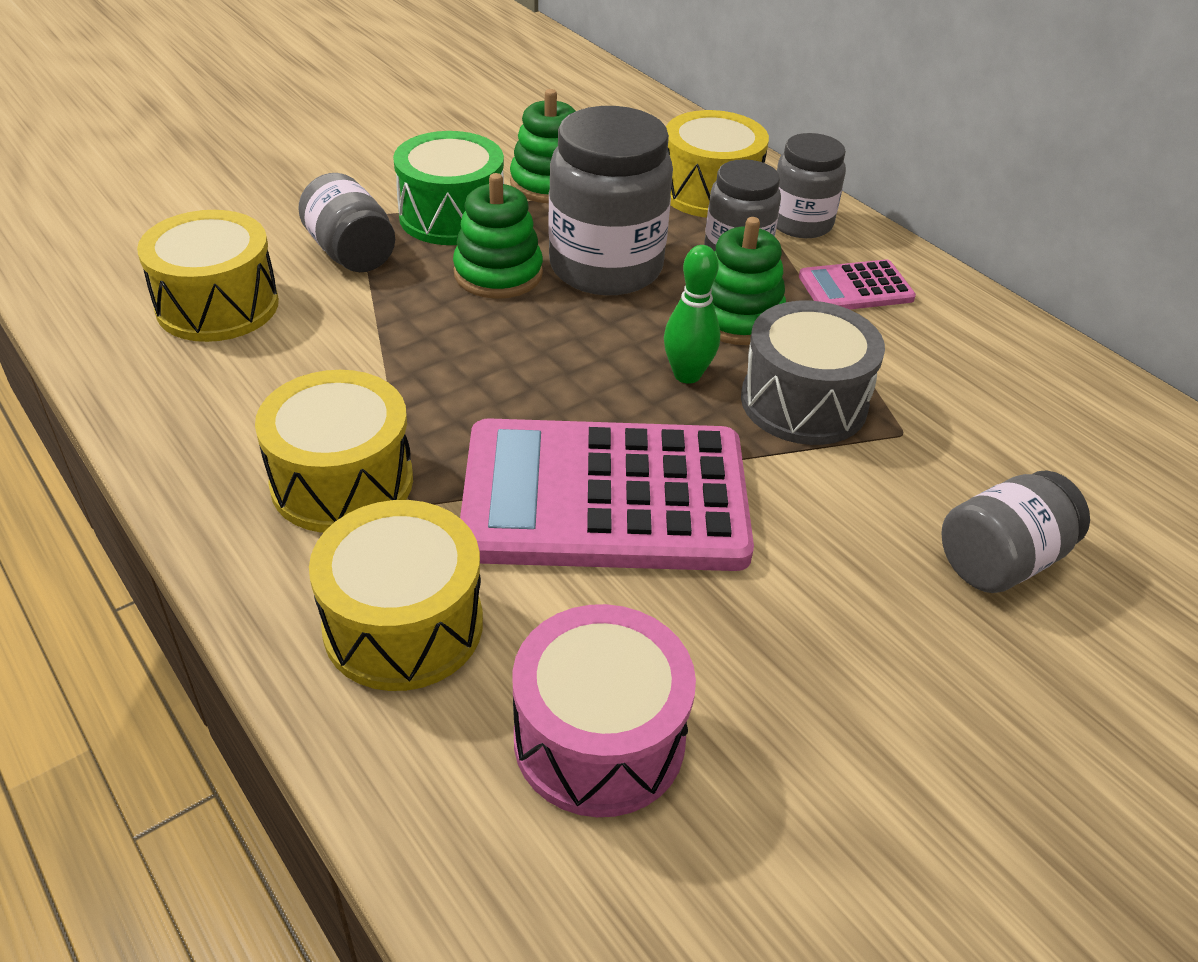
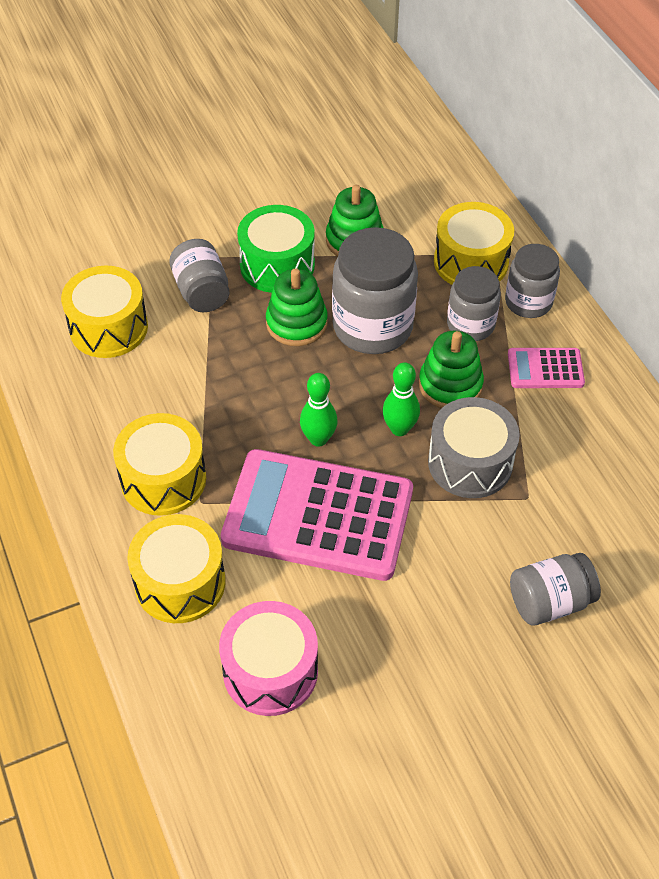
camera: 15 degrees right, 10 degrees up
(573, 401) = (318, 439): none -> green bowling pin

